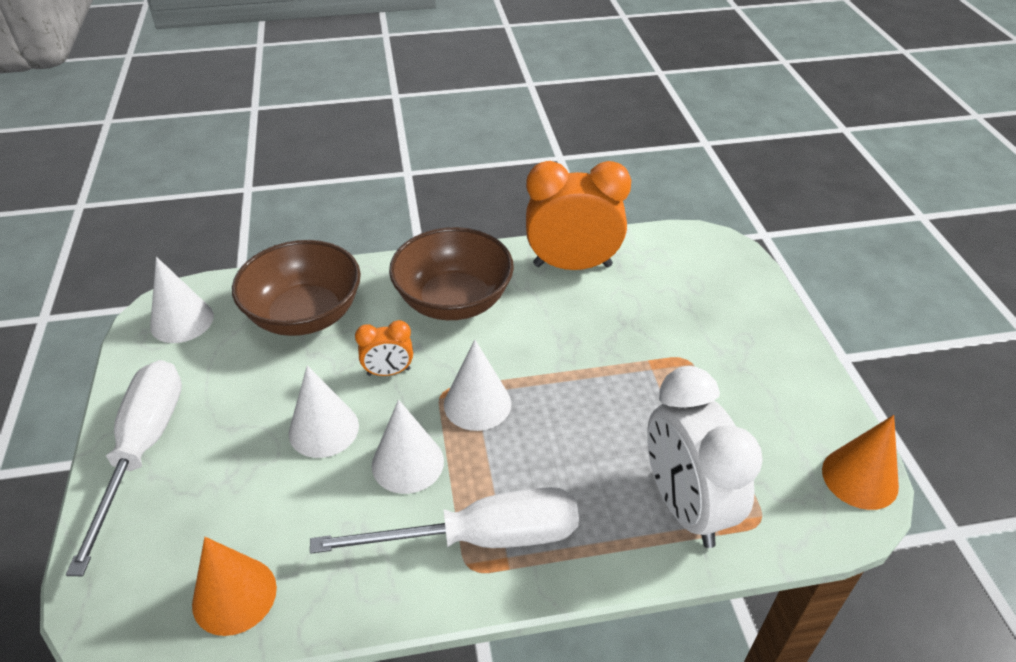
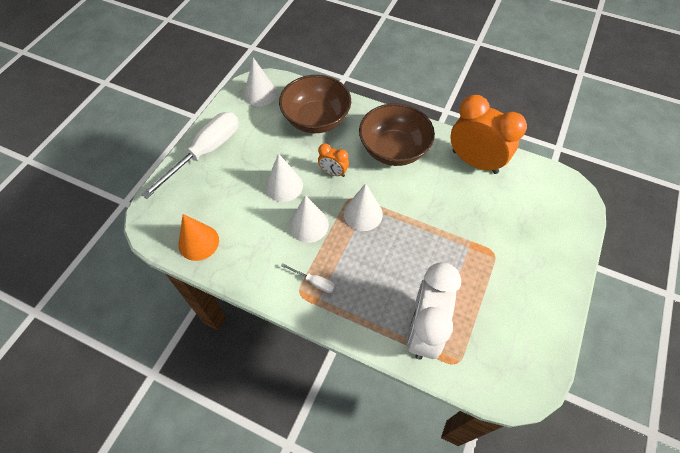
camera: 35 degrees right, 15 degrees up
(481, 538) = (314, 282): white screwdriver -> white screwdriver, size x0.42
(859, 478) = (534, 378): orange cone -> none

